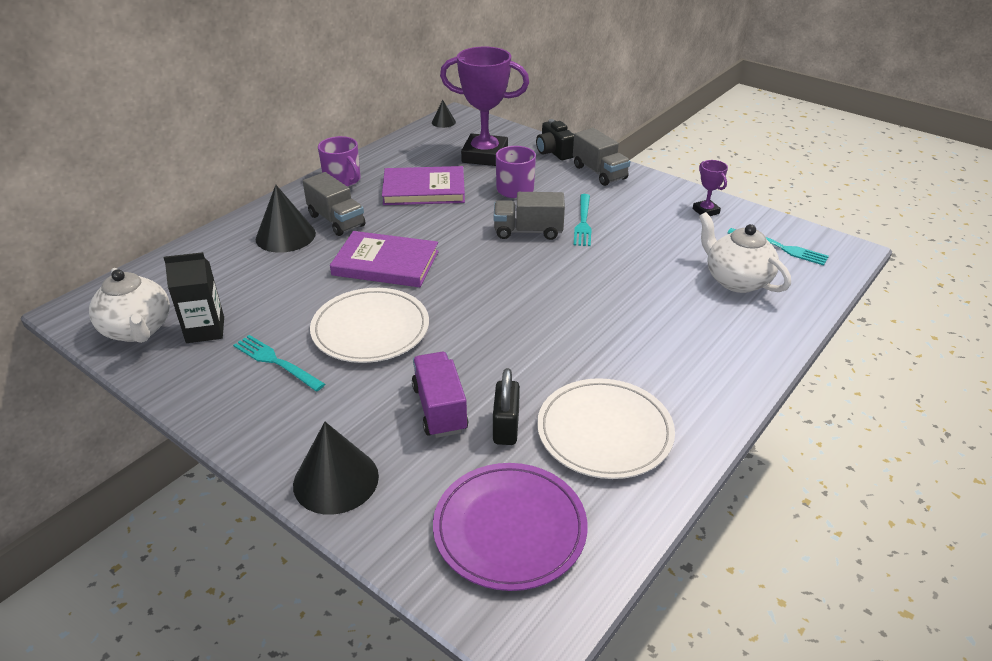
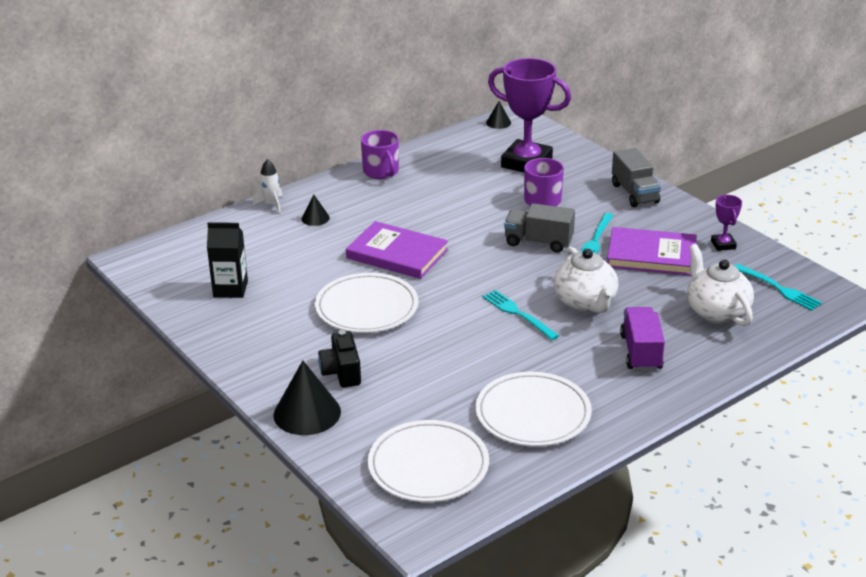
camera: 15 degrees right, 5 degrees down
(137, 330) = (176, 281): white teapot -> white teapot (585, 303)
(233, 227) = (271, 204): none -> white rocket
(275, 361) = (281, 321): turquoise fork -> turquoise fork (517, 313)
(285, 236) = (315, 218): black cone -> black cone, size x0.52
(336, 220) = (364, 210): grey truck -> none
(424, 189) = (455, 190): purple book -> purple book (651, 255)
(440, 409) = (404, 376): purple truck -> purple truck (641, 352)
(506, 427) = (453, 398): black padlock -> none
(509, 528) = (428, 465): purple plate -> white plate
(554, 152) = (598, 167): black camera -> black camera (341, 372)

